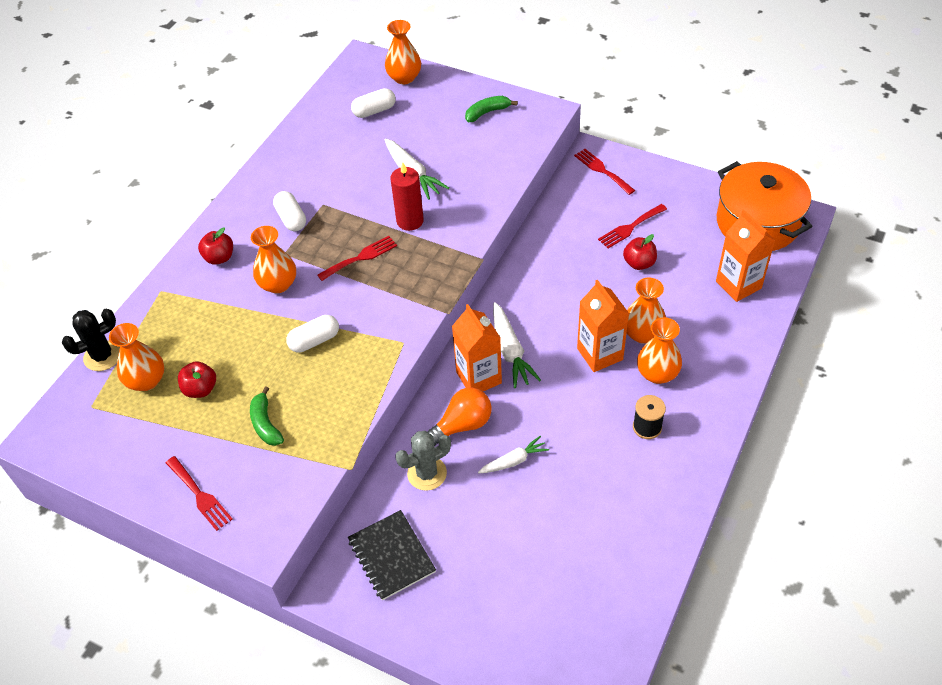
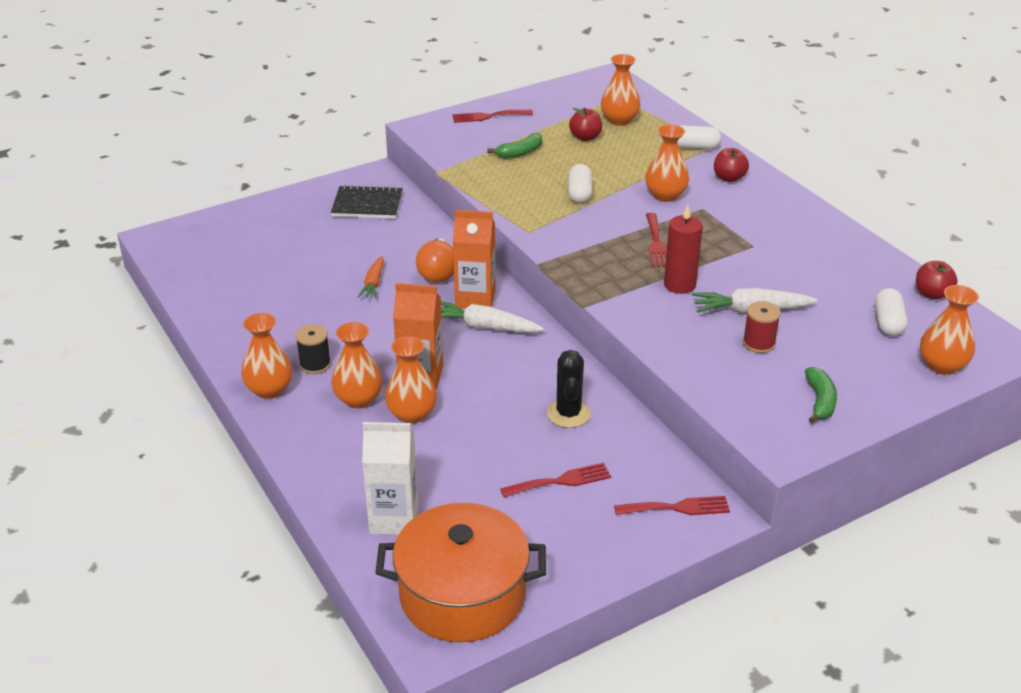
camera: 120 degrees right, 15 degrees down
(102, 356) = (664, 110): black cactus -> black cactus (568, 414)
(265, 424) = (520, 153): green banana -> green banana turned 135 degrees clockwise
(291, 218) = (748, 224): white capsule -> white capsule (694, 147)
(427, 473) = (414, 241): grey cactus -> none
(449, 157) = (758, 343): none -> red spool
(513, 461) = (373, 283): white carrot -> orange carrot
(630, 227) = (561, 481): red fork -> red fork turned 75 degrees clockwise
(639, 263) = (502, 460): red apple -> red apple (932, 294)
(699, 435) = (269, 390): none -> orange vase
(738, 285) = (394, 518): orange carton -> white carton

